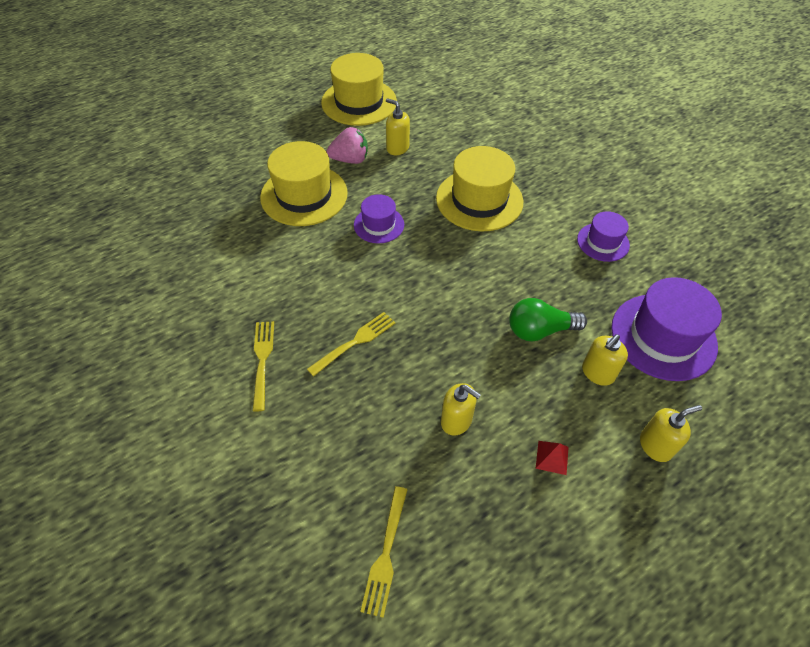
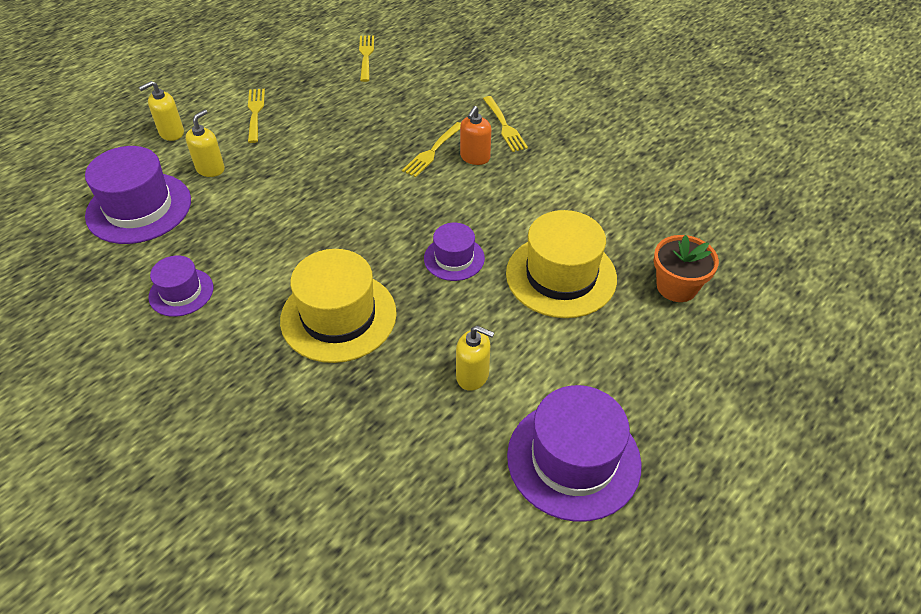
camera: 165 degrees right, 5 degrees down
(227, 171) = (676, 287): none -> orange flower pot
(315, 323) = (475, 157): none -> orange soap dispenser
(350, 160) = (531, 340): pink strawberry -> none
(359, 102) = (573, 459): yellow hat -> purple hat
(456, 421) = (331, 119): yellow soap dispenser -> none
(540, 330) = (262, 191): green light bulb -> none
(552, 457) = (255, 113): red pyramid -> yellow fork

